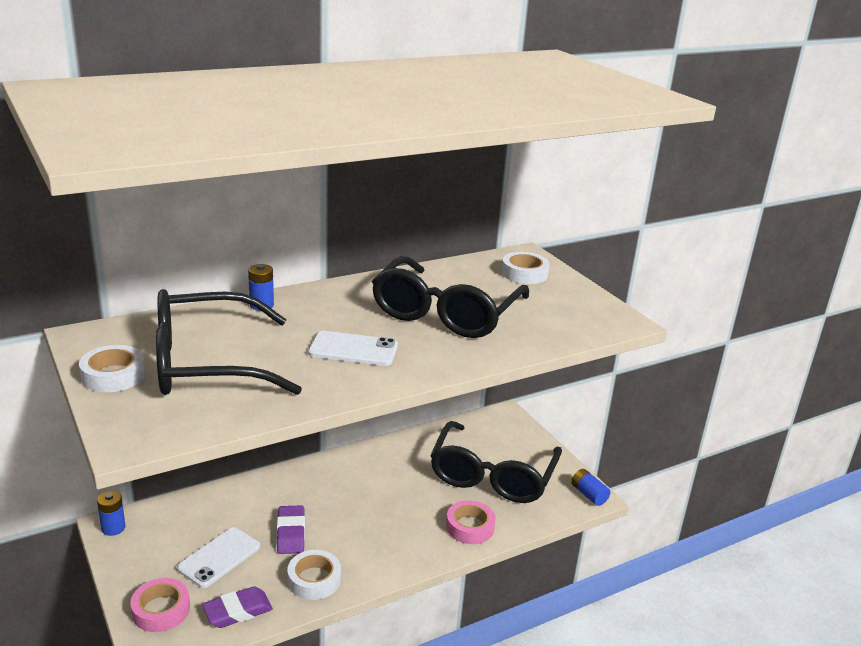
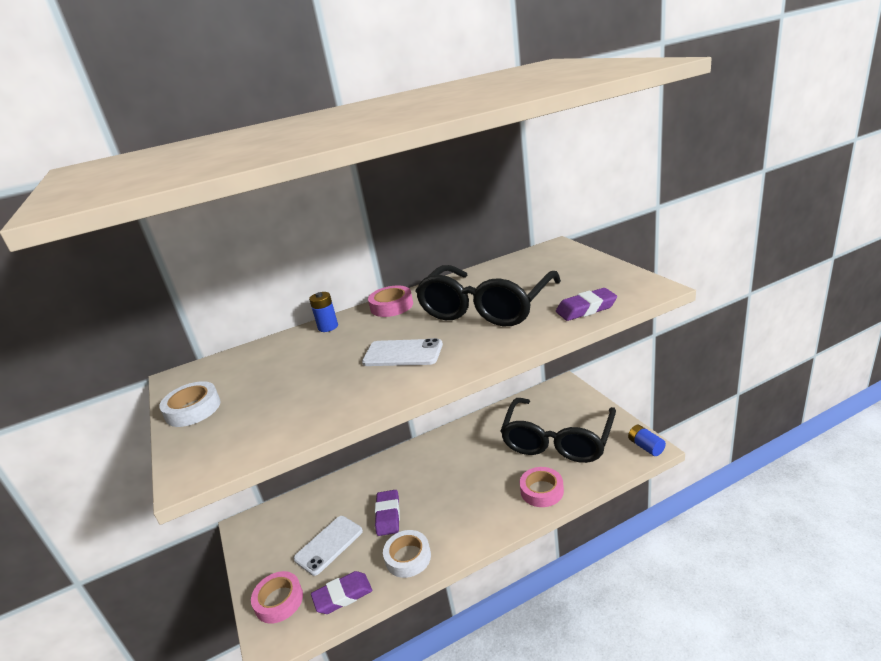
camera: 10 degrees right, 0 degrees up
(113, 528) = (246, 527): blue battery -> none
(206, 364) = (273, 386): black glasses -> none
(336, 293) = (391, 306): none -> pink tape
(524, 273) = (556, 262): white tape -> none
(553, 332) = (586, 309): none -> purple eraser

